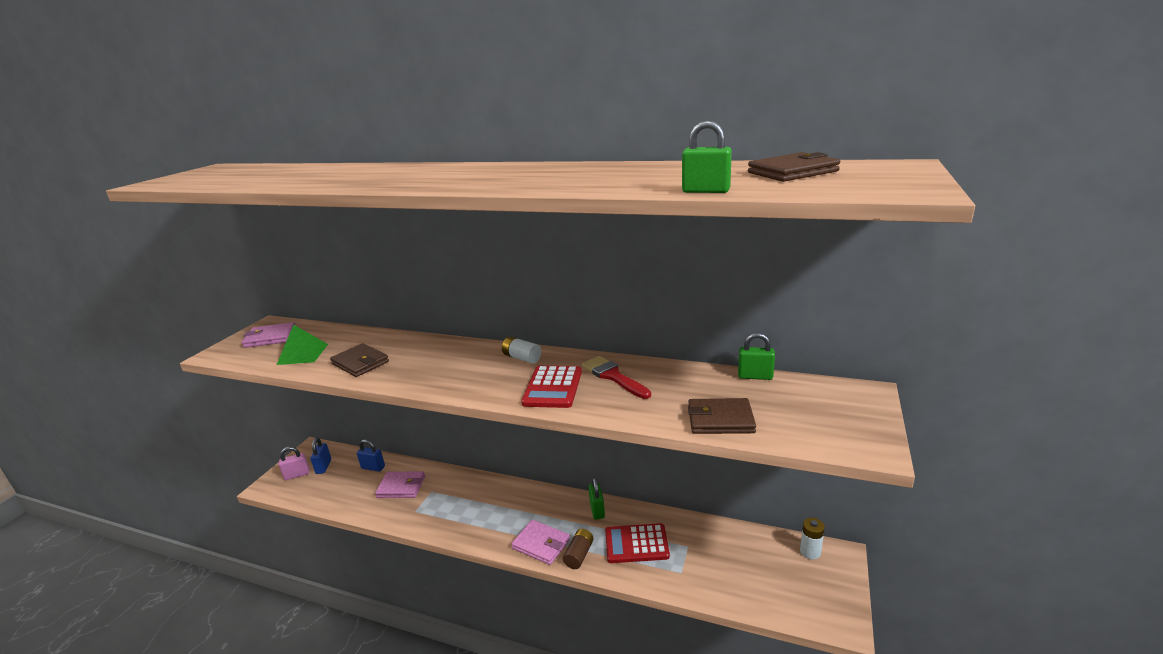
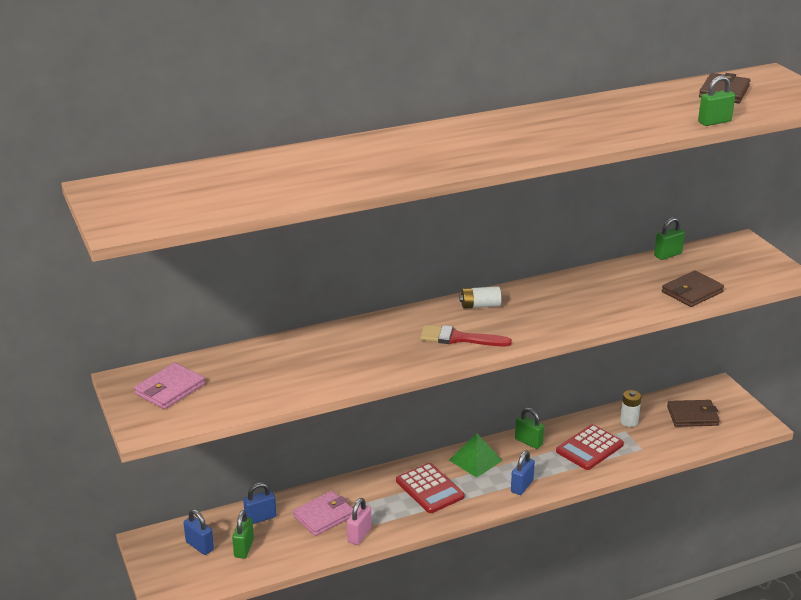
camera: 45 degrees left, 5 degrees up
(297, 475) = (182, 567): pink padlock -> pink padlock (359, 535)
(303, 354) = (255, 386): green pyramid -> green pyramid (475, 460)
(337, 482) = (244, 548): none -> green padlock
(360, 363) = (340, 367): brown wallet -> brown wallet (692, 416)
(541, 544) = (522, 486): pink wallet -> blue padlock
(552, 387) = (549, 317): red calculator -> red calculator (429, 489)
(579, 555) = (560, 477): brown battery -> none
(613, 376) = (577, 292): red brush -> red brush (458, 338)
(810, 552) = (701, 393): white battery -> white battery (629, 422)

